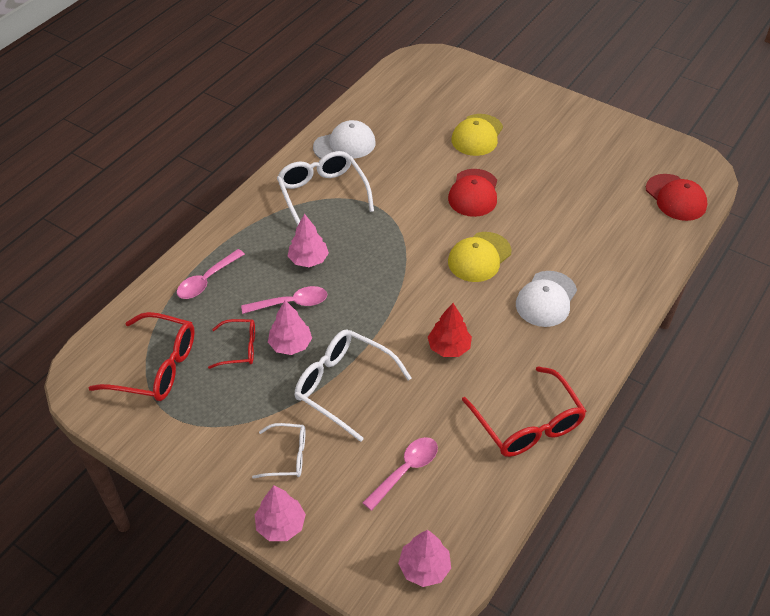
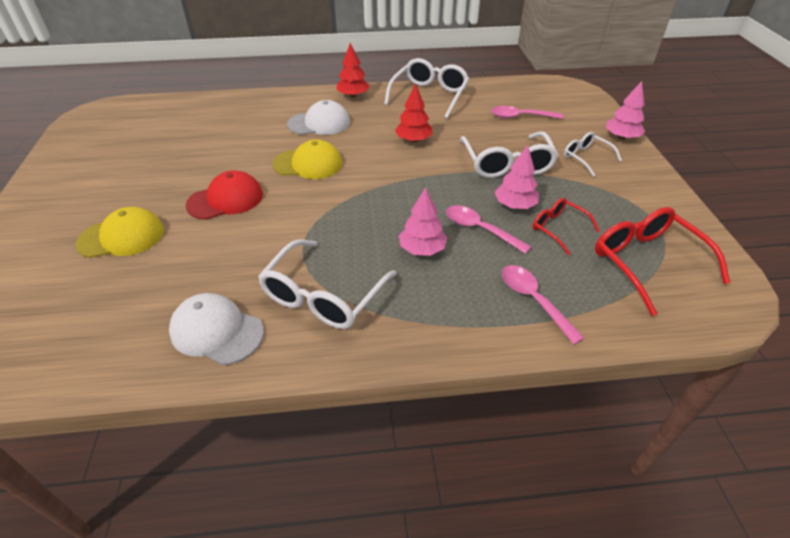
camera: 130 degrees left, 5 degrees down
(207, 280) = (533, 300): pink spoon -> pink spoon turned 120 degrees counterclockwise
(424, 568) = (557, 90): pink tree -> none
(527, 423) = (429, 96): red glasses -> white glasses
(586, 357) = (353, 96): none -> red tree
(675, 198) = (147, 112): red cap -> none

